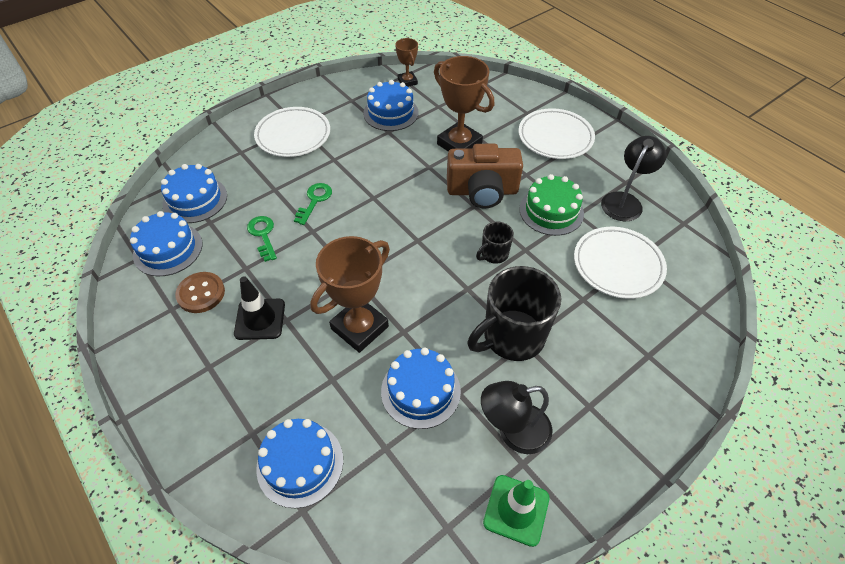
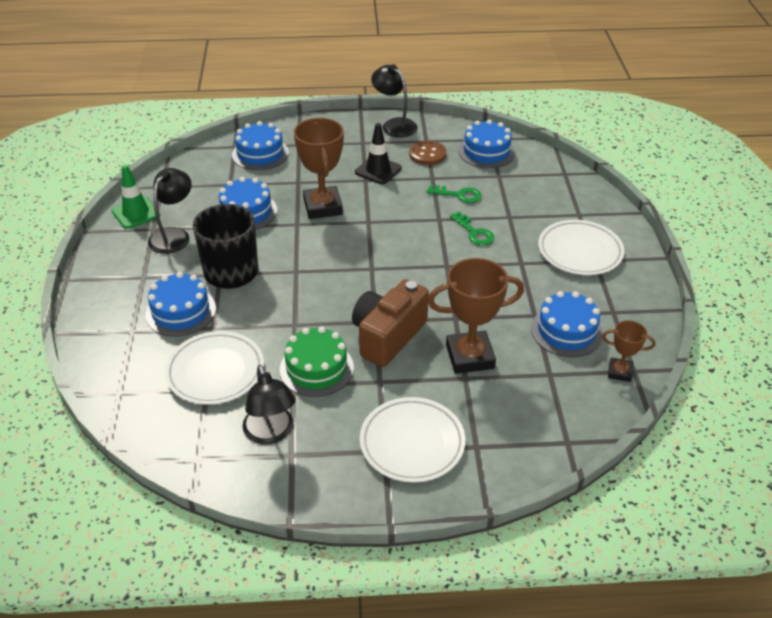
camera: 125 degrees right, 10 degrees down
(148, 358) = (394, 125): none -> black lamp
(195, 199) = (533, 176): blue cake -> blue cake (181, 311)
(493, 254) = (311, 303): black mug -> none

